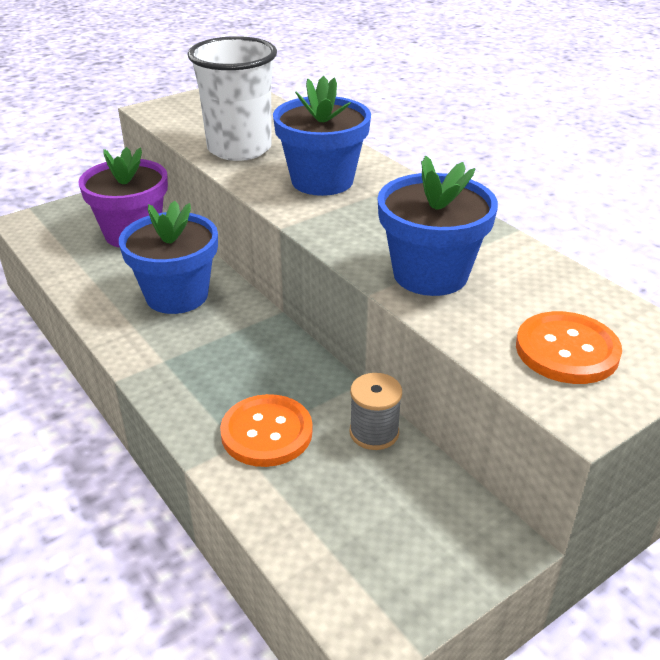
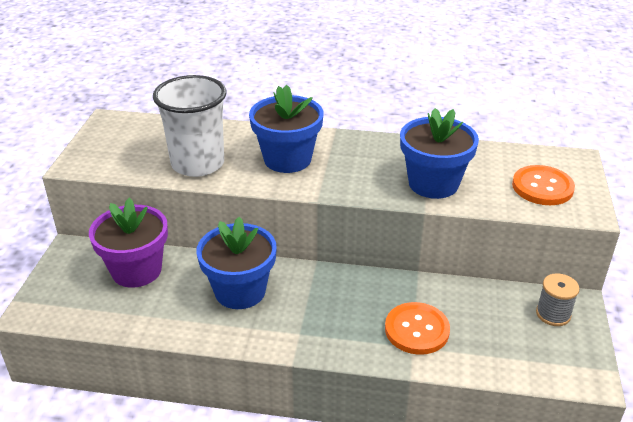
camera: 45 degrees left, 0 degrees up
(374, 432) = (461, 292): grey spool -> grey spool (553, 314)

